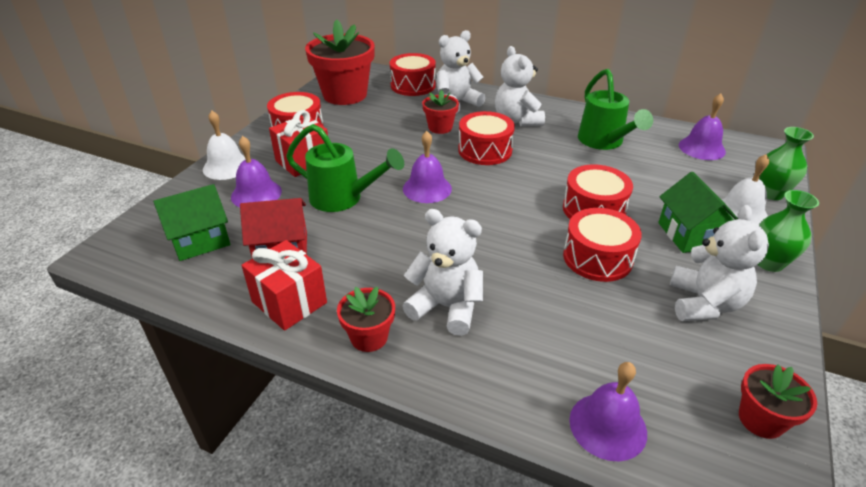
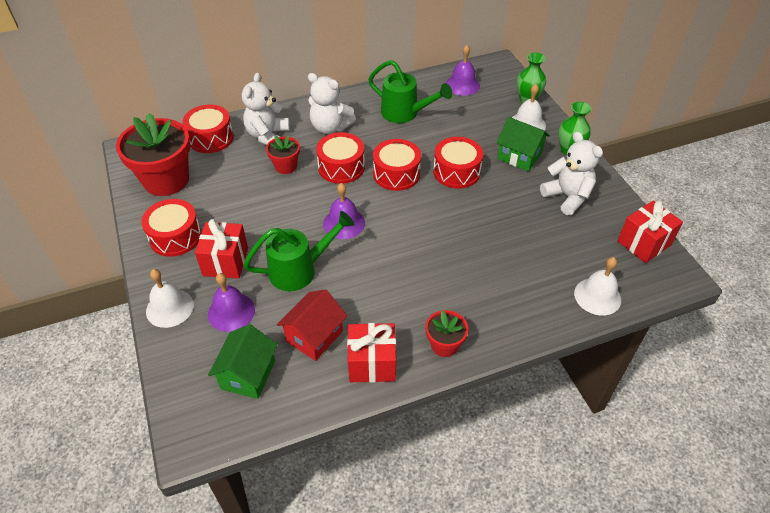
camera: 45 degrees left, 10 degrees up
(446, 307) = (459, 294): white teddy bear -> none
(597, 258) = (494, 204): red drum -> red drum (396, 174)
(608, 426) = (597, 296): purple bell -> white bell
(761, 419) = (644, 243): red flower pot -> red gift

